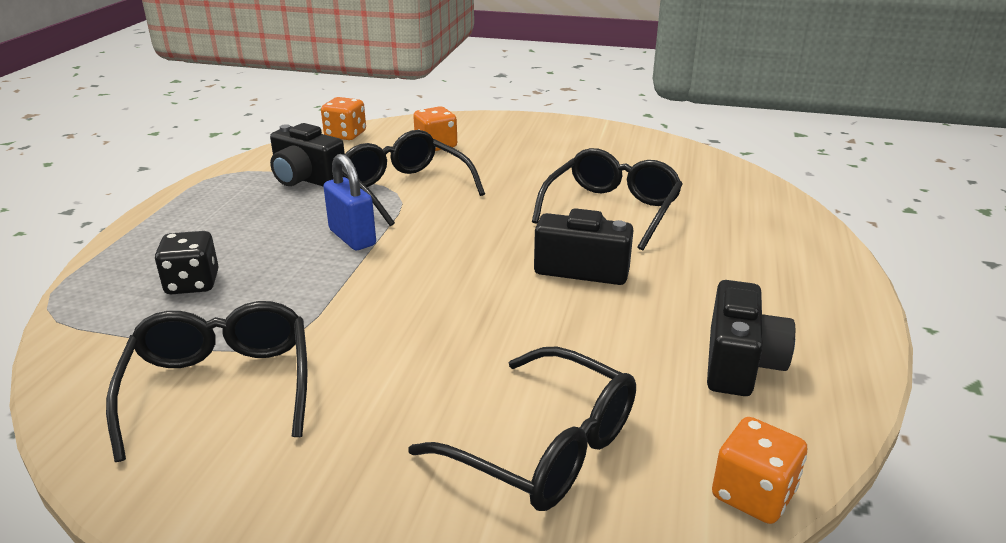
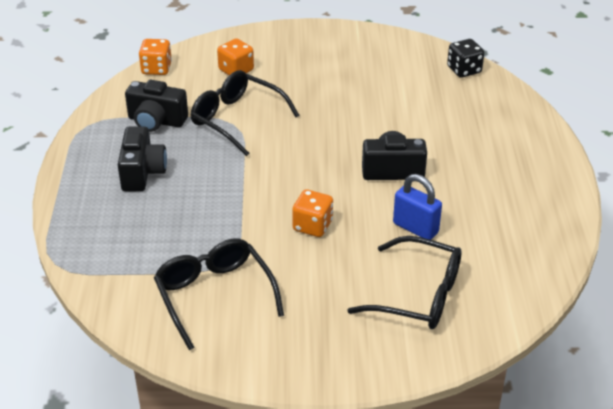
camera: 15 degrees left, 10 degrees up
(192, 283) = (140, 227): black dice -> black dice (464, 70)
(352, 237) = (225, 170): blue padlock -> blue padlock (415, 228)
(612, 209) = (393, 115): black glasses -> none
(740, 364) = (507, 223): black camera -> black camera (142, 172)
(753, 494) = (531, 299): orange dice -> orange dice (312, 226)

